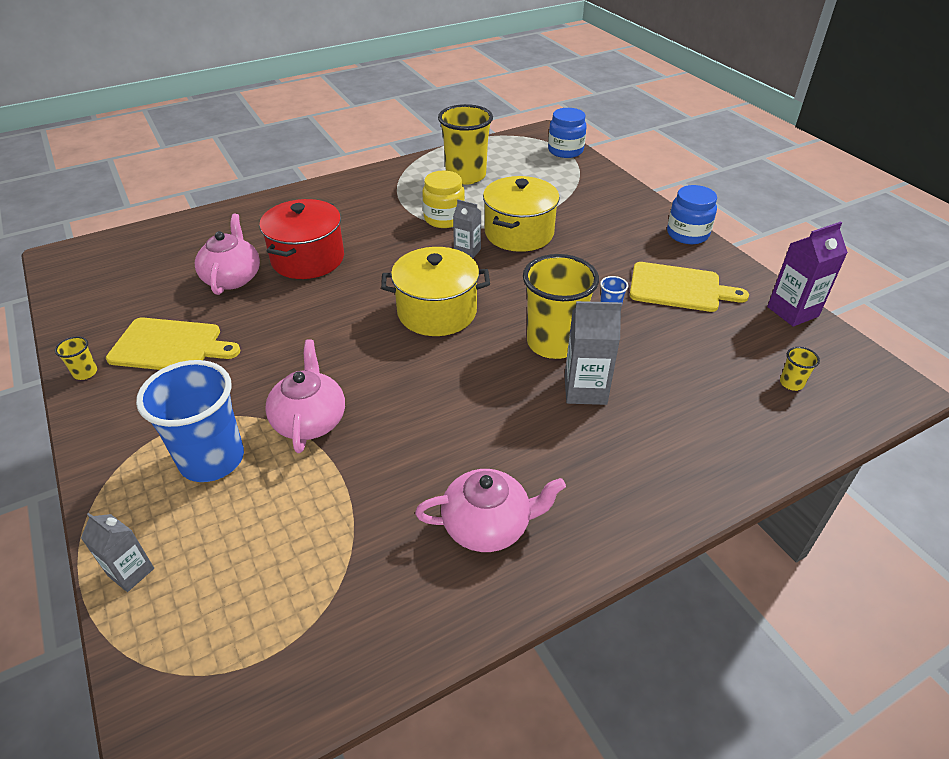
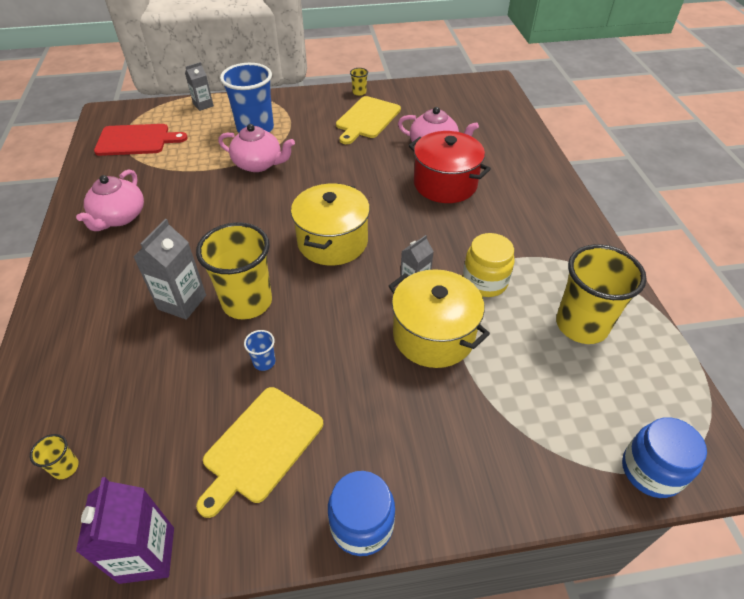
camera: 110 degrees right, 5 degrees up
(276, 624) = (136, 140): none -> red cutting board

